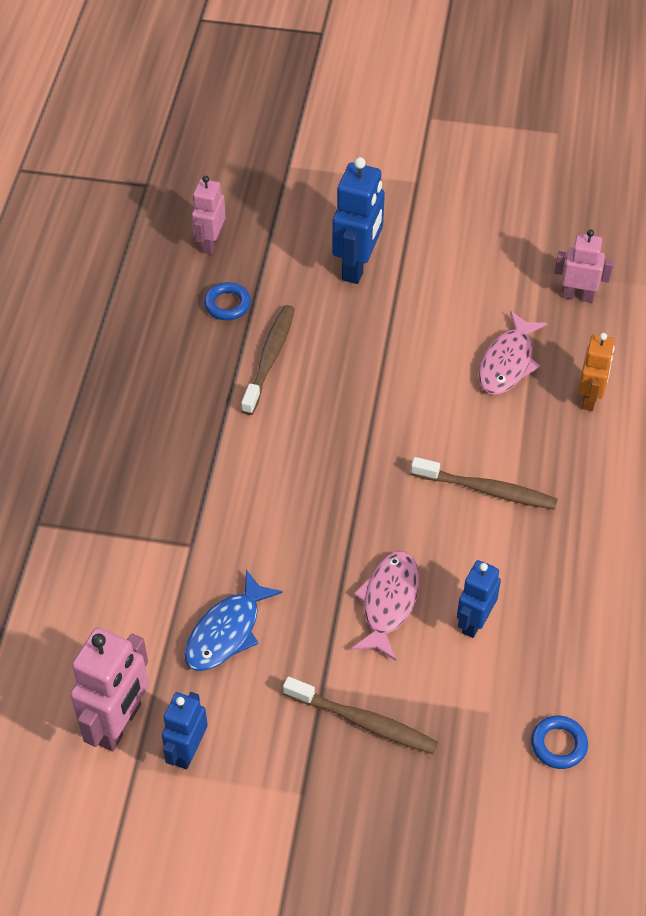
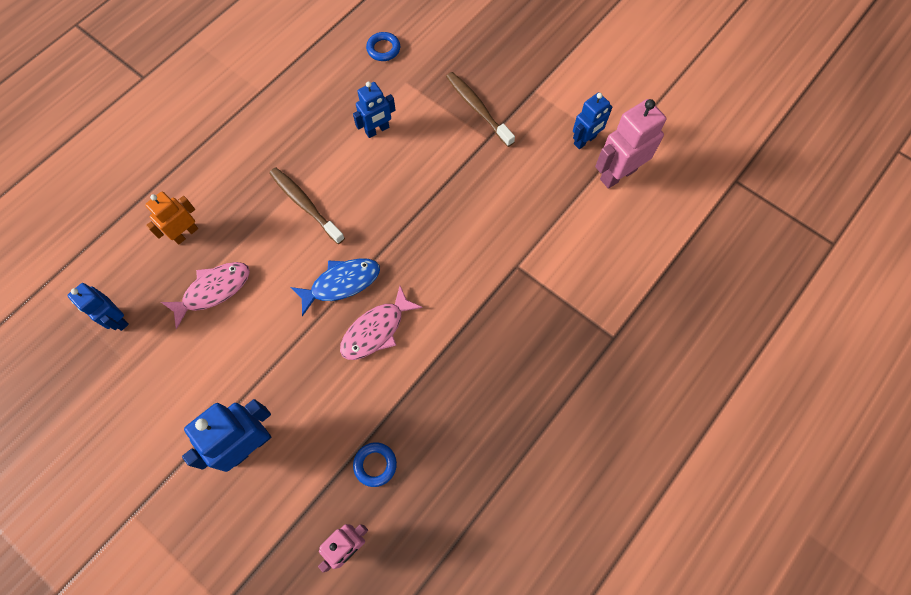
camera: 150 degrees left, 15 degrees up
(227, 631) = (525, 197): blue fish -> blue fish (341, 283)
(269, 359) = (376, 390): brown toothbrush -> none
(388, 602) = (418, 165): pink fish -> pink fish (376, 330)
(578, 296) = (117, 319): pink robot -> blue robot

